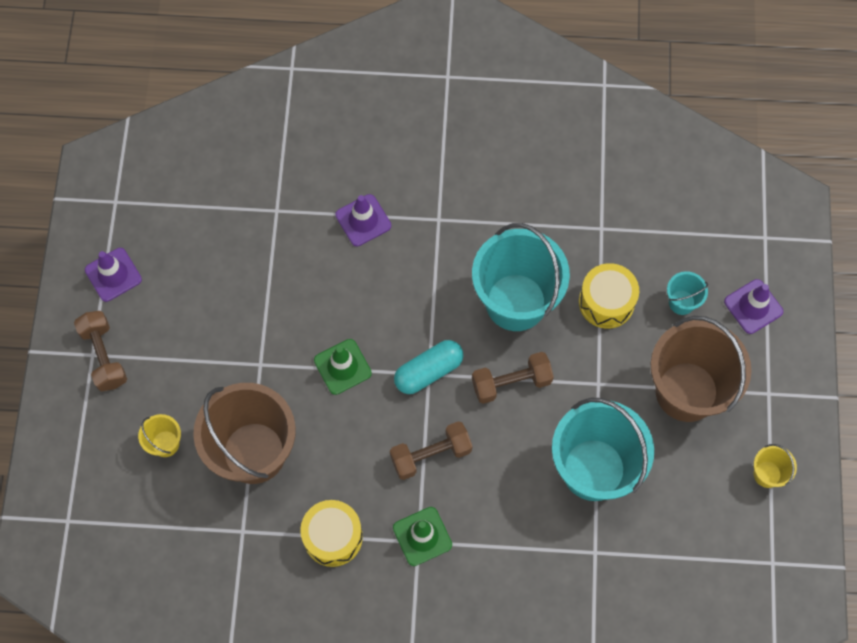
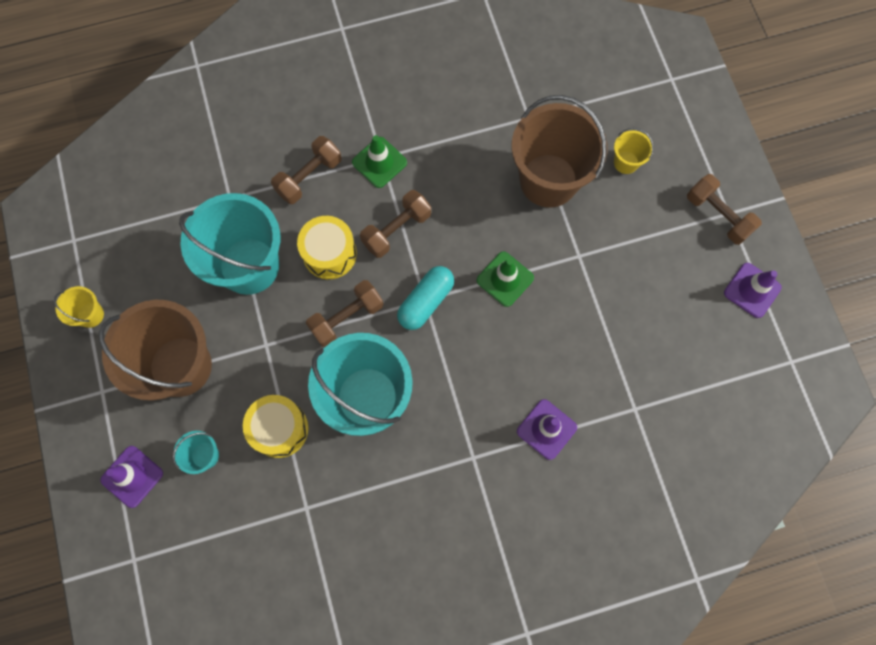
camera: 160 degrees right, 5 degrees up
(333, 537) = (453, 137): yellow drum -> yellow drum (329, 253)
(503, 546) = (309, 177): none -> brown dumbbell

